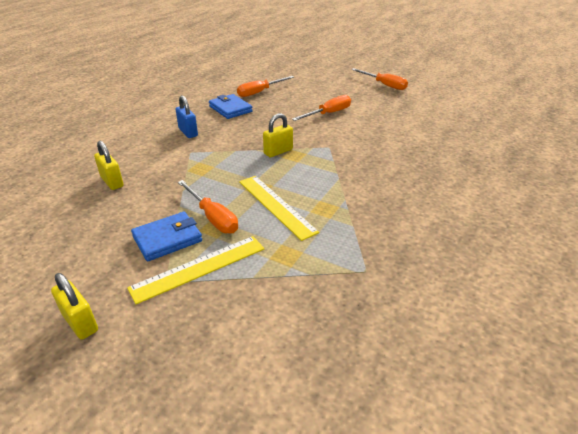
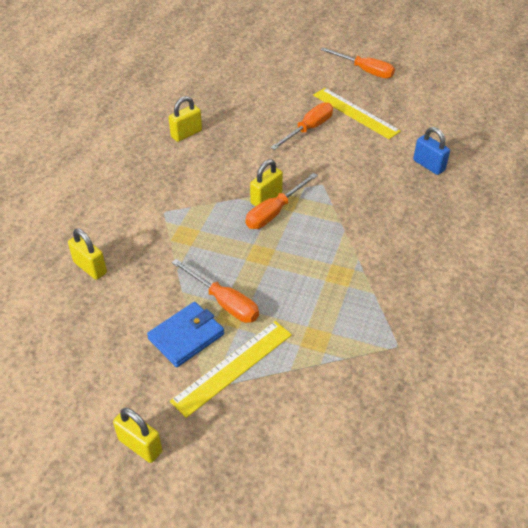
camera: 10 degrees left, 10 degrees up
(188, 132) = (148, 179): blue padlock -> blue padlock (428, 165)
(230, 109) = (186, 134): blue wallet -> yellow padlock
(259, 92) = (213, 100): orange screwdriver -> orange screwdriver (274, 212)
(276, 205) = (287, 277): yellow ruler -> yellow ruler (355, 113)

